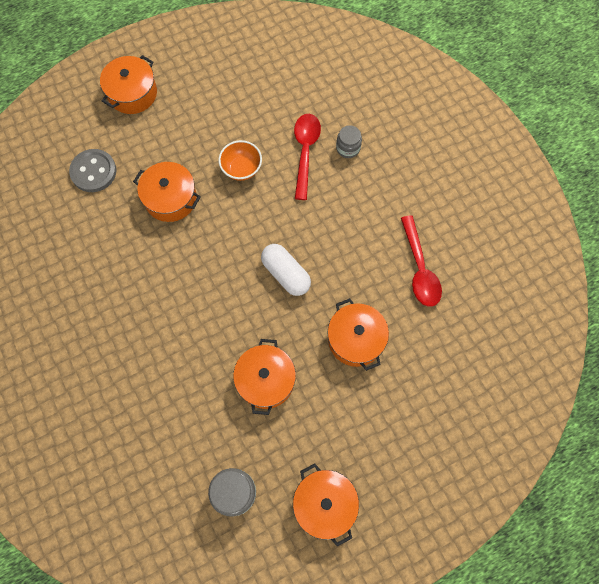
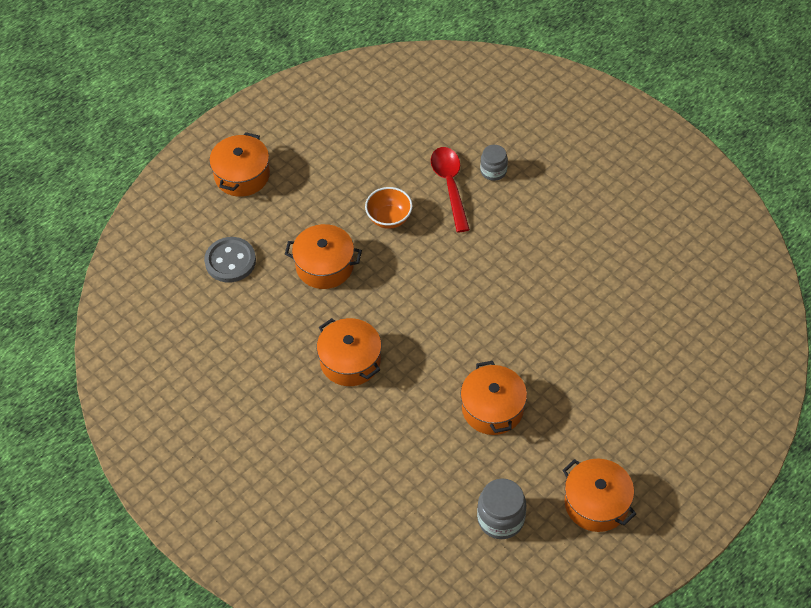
camera: 15 degrees left, 15 degrees down
(286, 274) = (475, 305): white capsule -> none
(356, 339) = (570, 346): orange pot -> orange pot (350, 361)
(419, 269) = (610, 264): red spoon -> none

